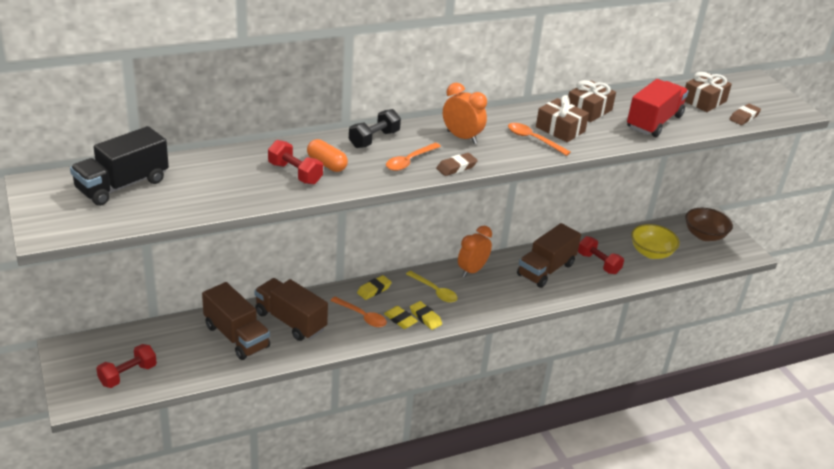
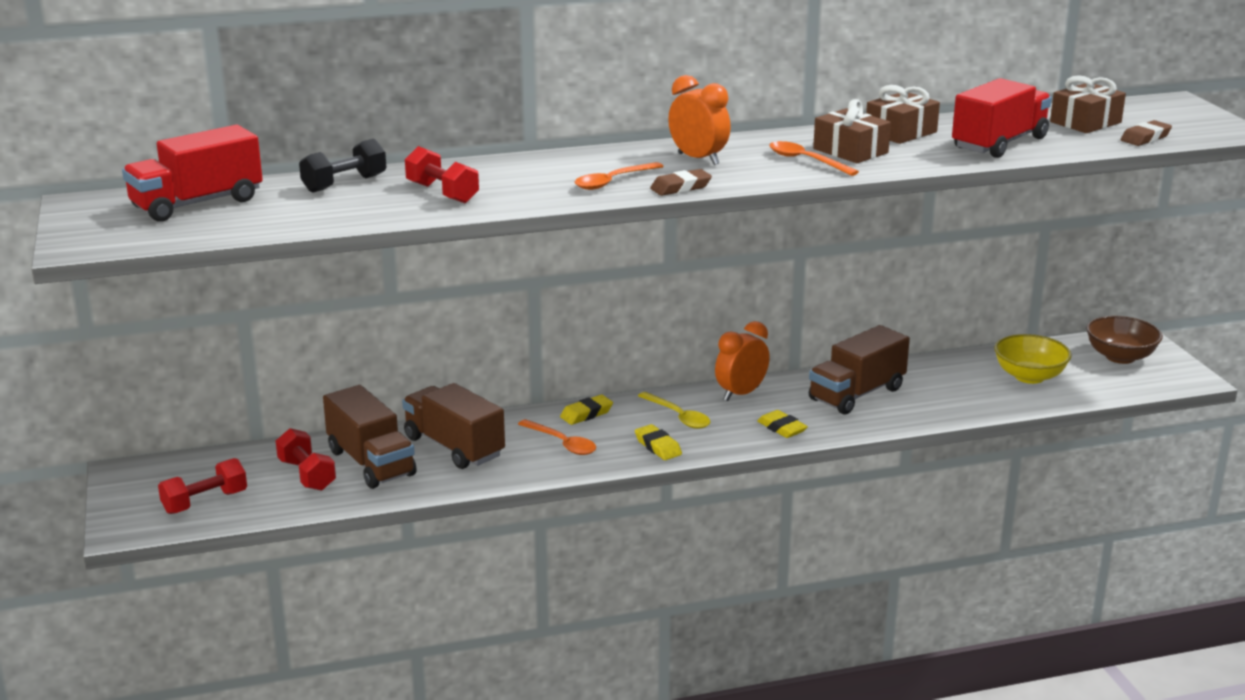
camera: 10 degrees right, 10 degrees down
(122, 185) = (197, 203): black truck -> red truck
(326, 164) = (491, 184): orange capsule -> none
(374, 139) = (568, 161): black dumbbell -> black dumbbell (344, 184)
(400, 320) = (619, 448): yellow eraser -> yellow eraser (782, 428)
(598, 263) = (941, 388): red dumbbell -> red dumbbell (307, 475)

